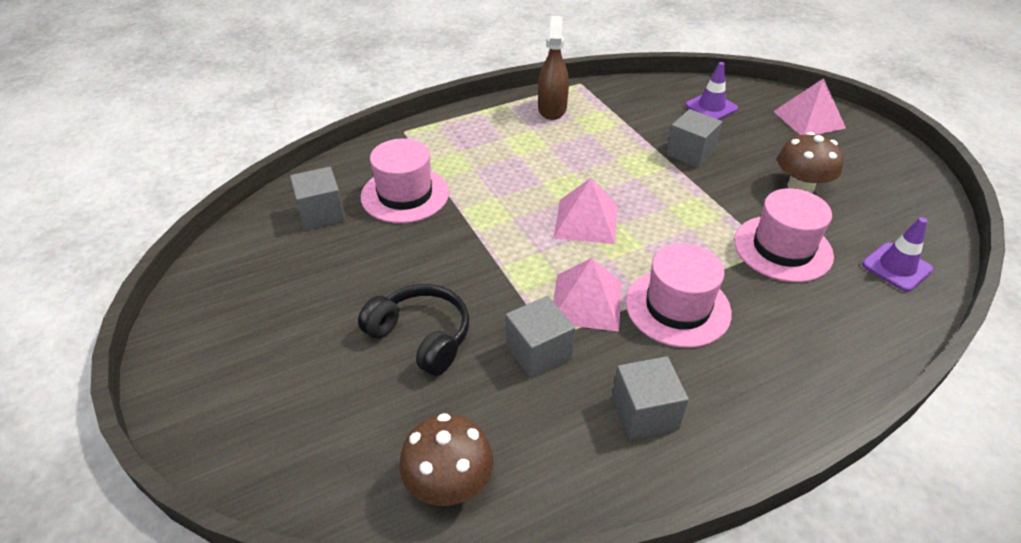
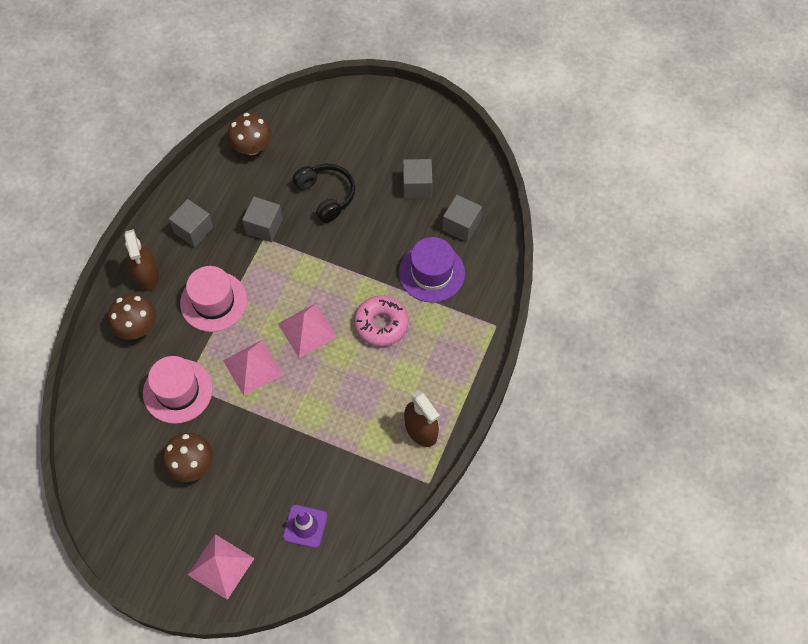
camera: 140 degrees right, 20 degrees up
(405, 194) = (431, 273): pink hat -> purple hat
(421, 336) = (326, 195): black headphones -> black headphones turned 120 degrees counterclockwise
(504, 185) = (381, 324): none -> pink donut
(586, 302) = (263, 271): pink pyramid -> pink pyramid (253, 367)
(690, 153) = (285, 449): grey cube -> grey cube (417, 186)
(758, 395) = (146, 275): none -> brown spray bottle
(806, 339) = (136, 327): none -> brown mushroom
(896, 267) = (104, 422): purple traffic cone -> none

